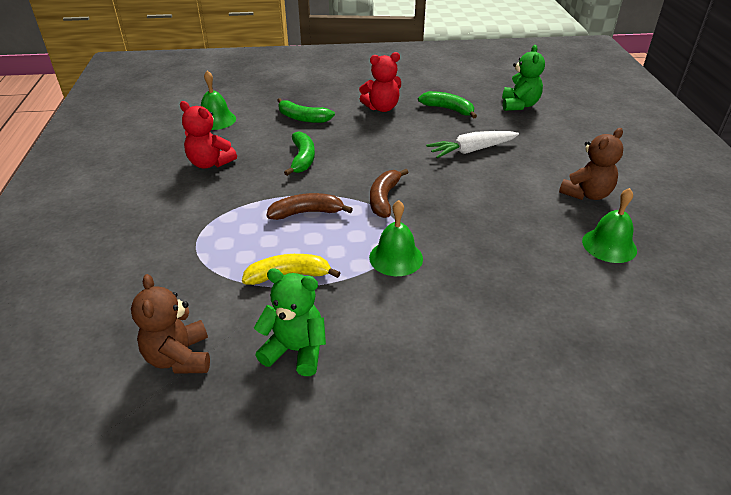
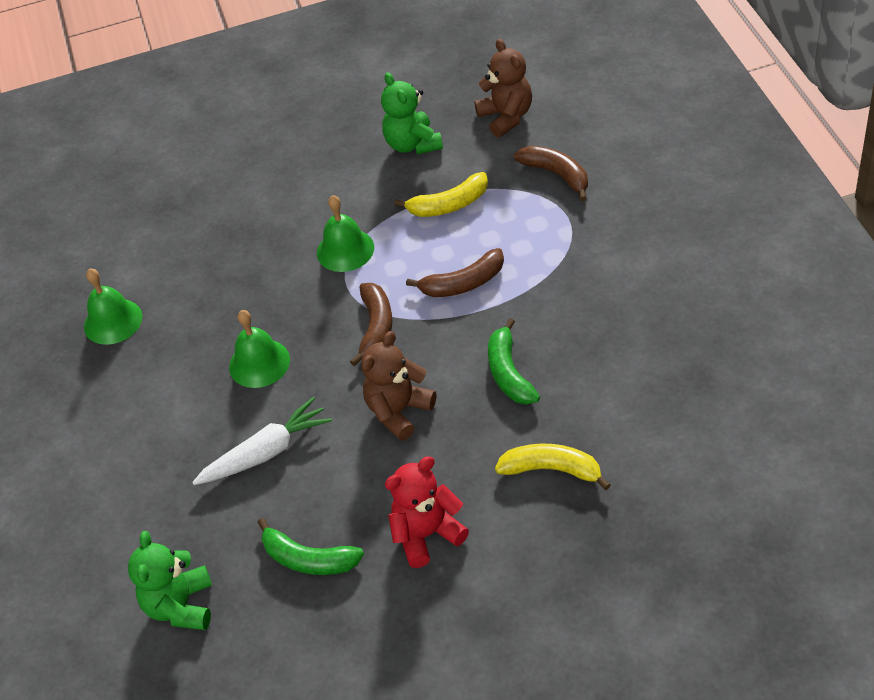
camera: 175 degrees right, 10 degrees up
(177, 279) = (557, 175): none -> brown banana
(210, 163) = (634, 333): red teddy bear -> none
(216, 120) = (693, 429): green bell -> green bell (259, 363)
(295, 350) = (413, 144): green teddy bear -> green teddy bear turned 60 degrees clockwise
(303, 118) = (552, 470): green banana -> yellow banana
(586, 194) = (117, 398): brown teddy bear -> brown teddy bear (399, 411)

